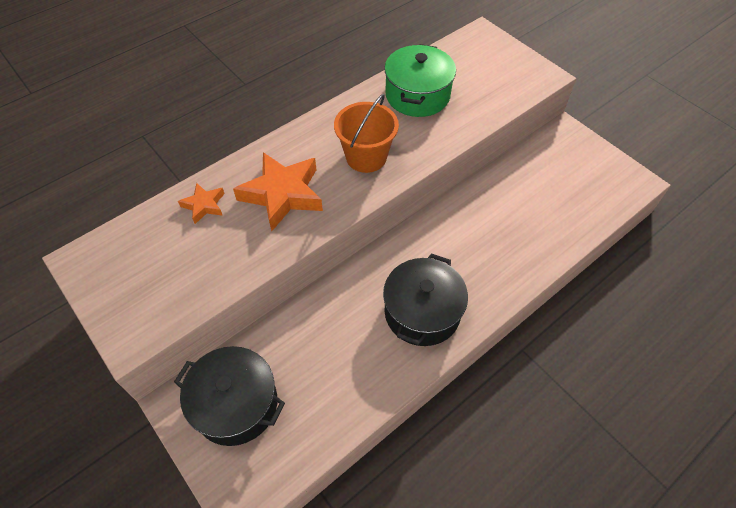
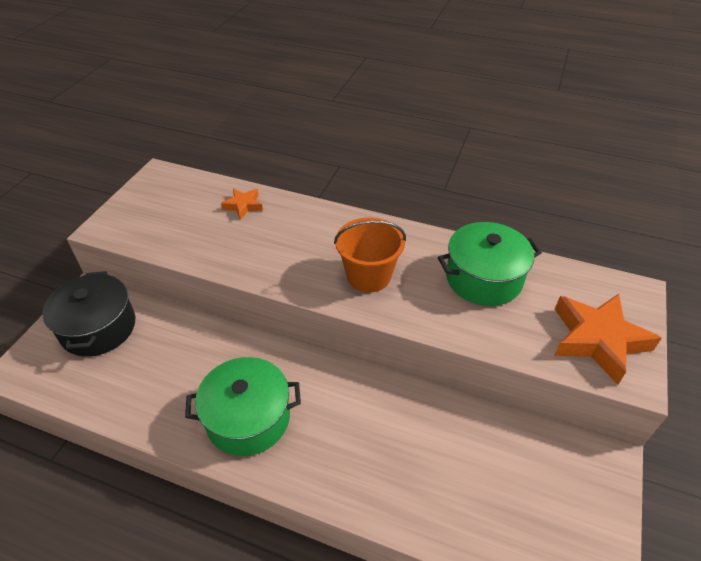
camera: 60 degrees right, 10 degrees down
(282, 194) = (284, 242): orange star -> orange star (597, 340)
(422, 312) = (248, 418): black pot -> green pot

